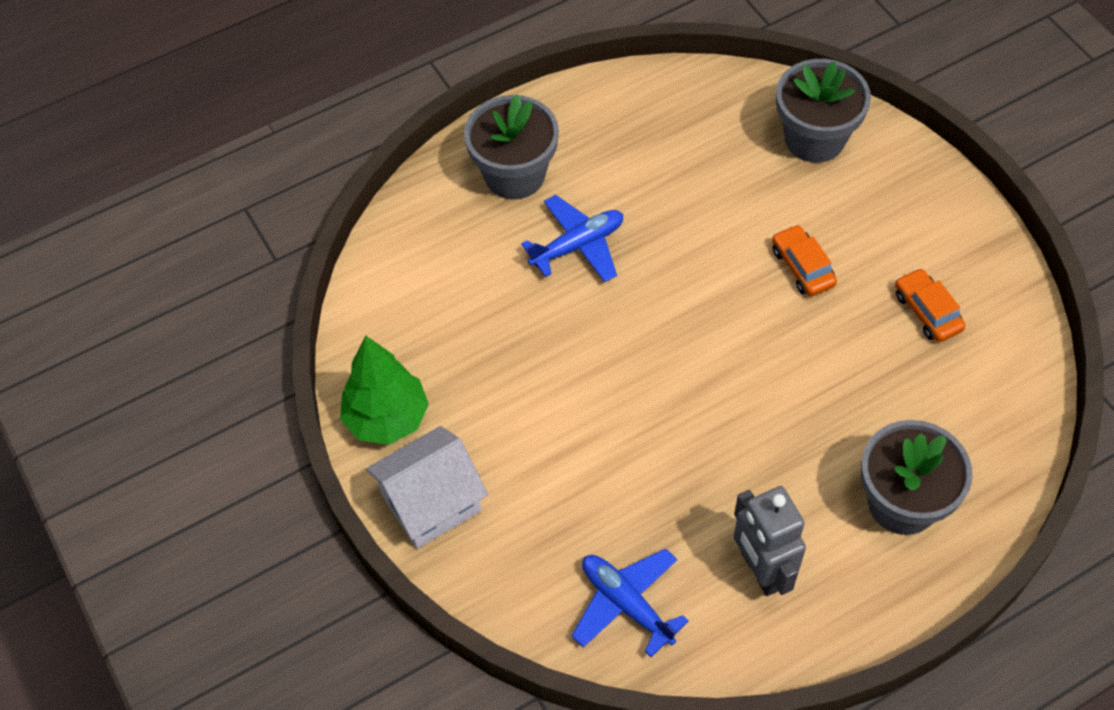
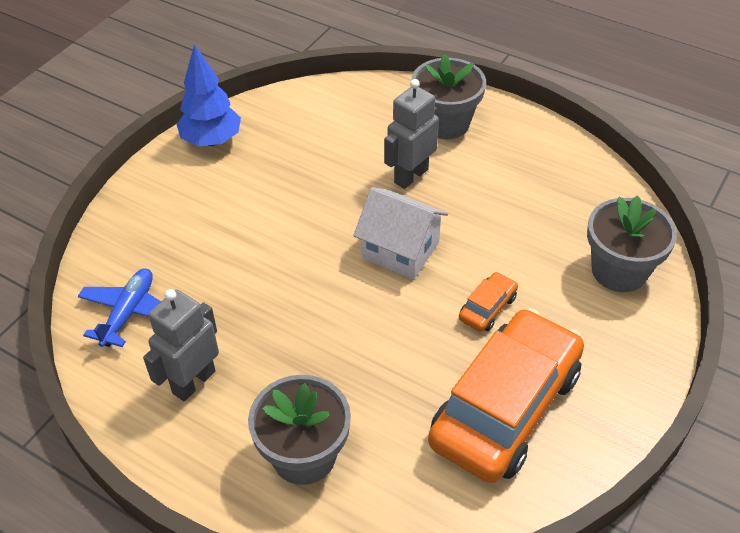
camera: 60 degrees right, 10 degrees down
(387, 419) = (212, 140): green tree -> blue tree
(431, 502) = (160, 185): white house -> white house (400, 250)
(577, 246) = (410, 176): blue plane -> grey robot
(927, 311) = (505, 407): orange car -> orange car, size x2.45

